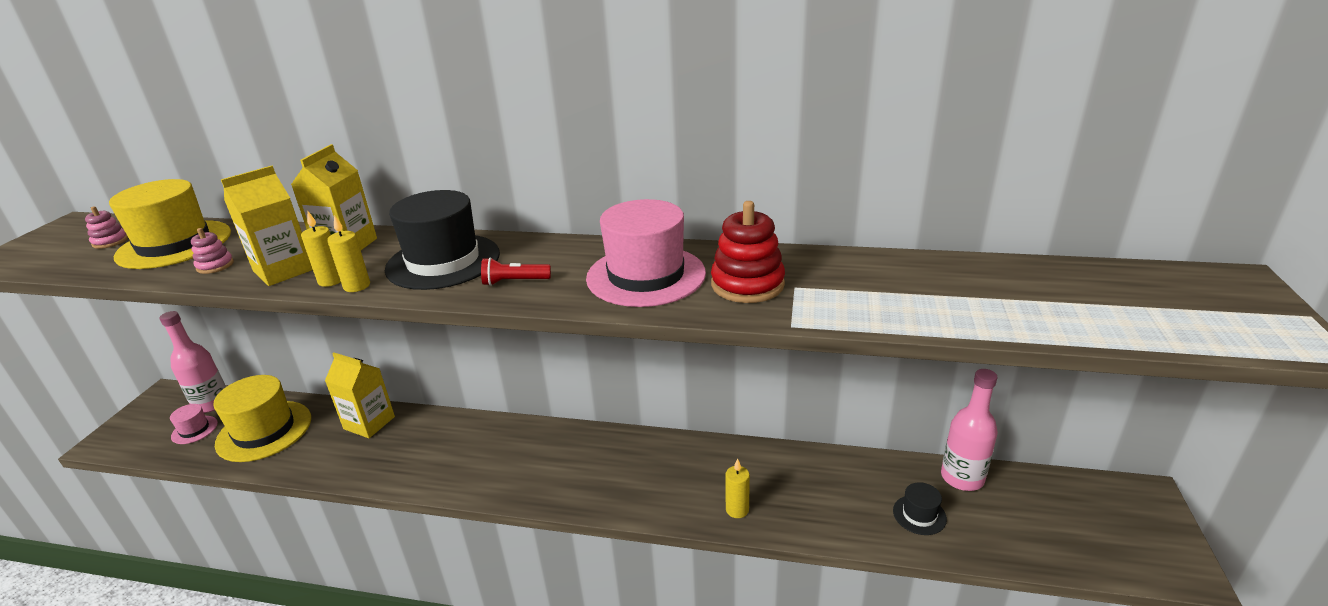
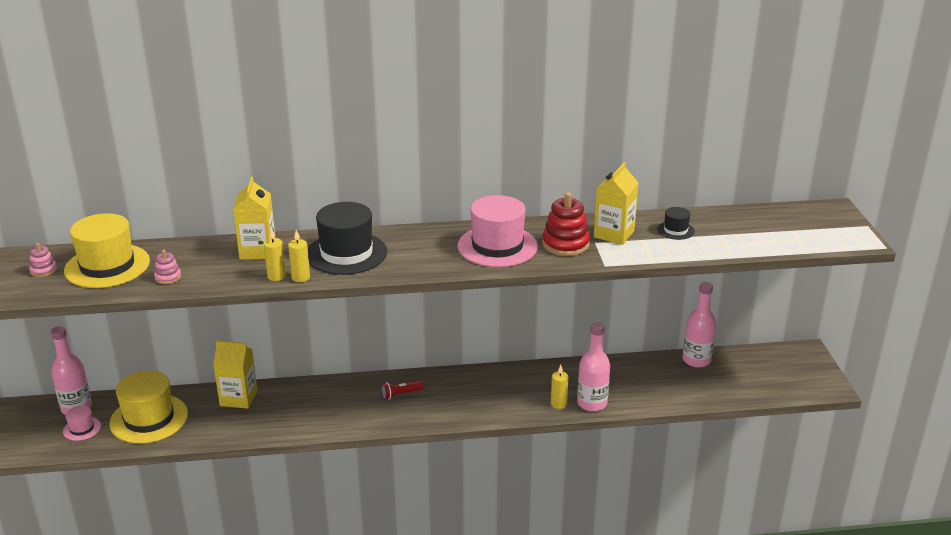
camera: 20 degrees left, 0 degrees up
(284, 270) = (230, 274): yellow carton -> yellow carton (614, 234)
(514, 281) = (412, 261): red flashlight -> red flashlight (400, 394)
(784, 518) = (592, 403): none -> pink bottle
(919, 515) = (676, 386): black hat -> black hat (675, 230)

